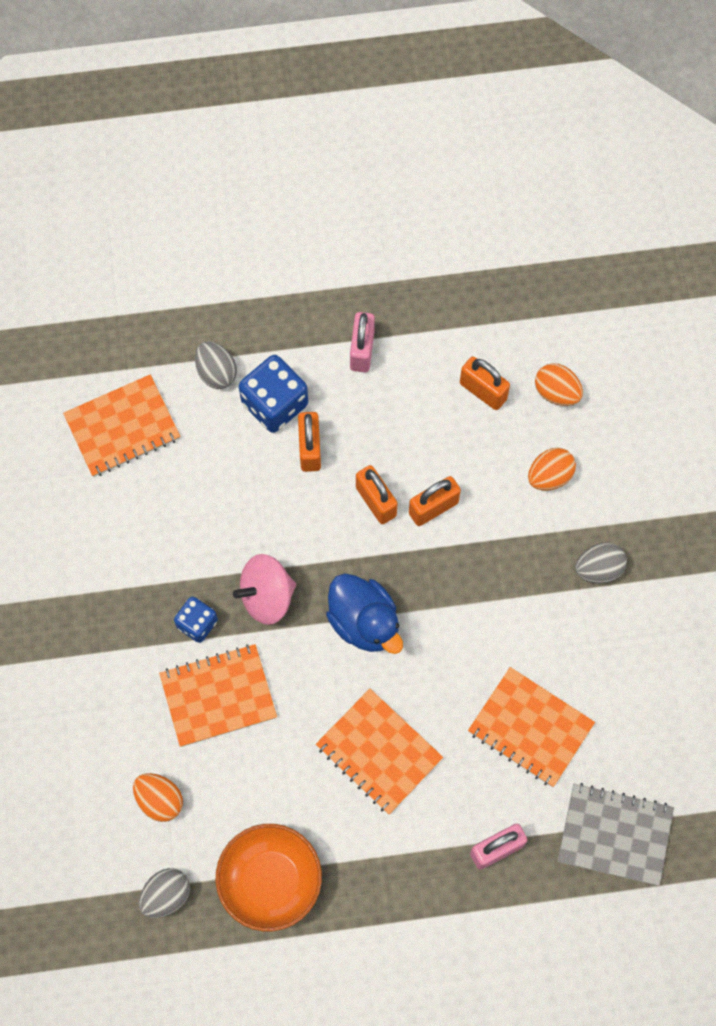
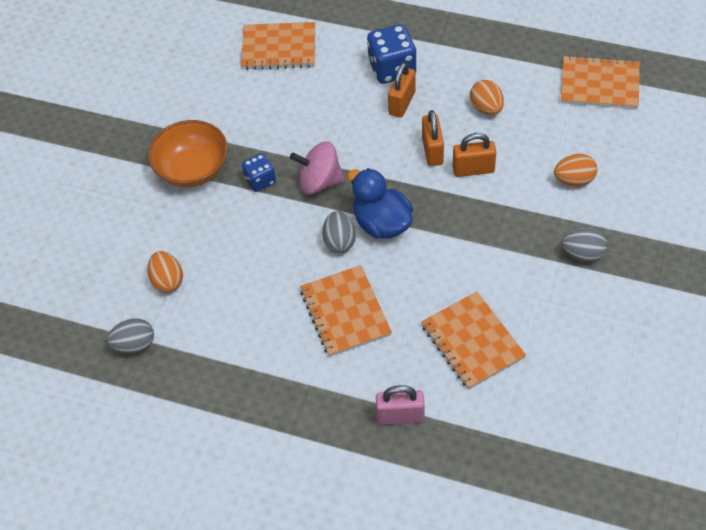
camera: 30 degrees right, 15 degrees down
(216, 372) = (362, 37): grey egg -> grey egg (339, 241)
(218, 696) = (248, 230): orange notebook -> orange notebook (599, 84)
(270, 881) = (215, 366): orange bowl -> orange bowl (192, 169)
(362, 350) = (472, 57): pink padlock -> none
(364, 622) = (381, 223): blue duck -> blue duck turned 150 degrees clockwise
(483, 391) = (550, 110): orange padlock -> none
(556, 392) = (606, 129): orange egg -> orange egg (486, 108)
(615, 834) = (503, 445): grey notebook -> none

